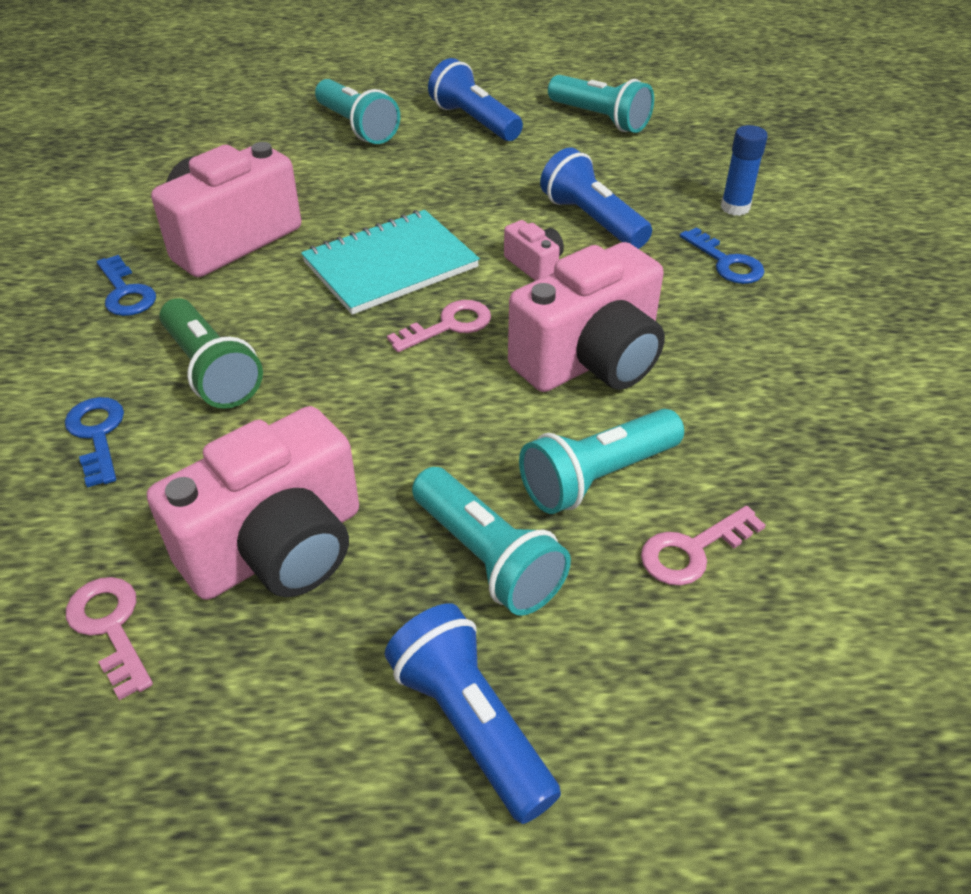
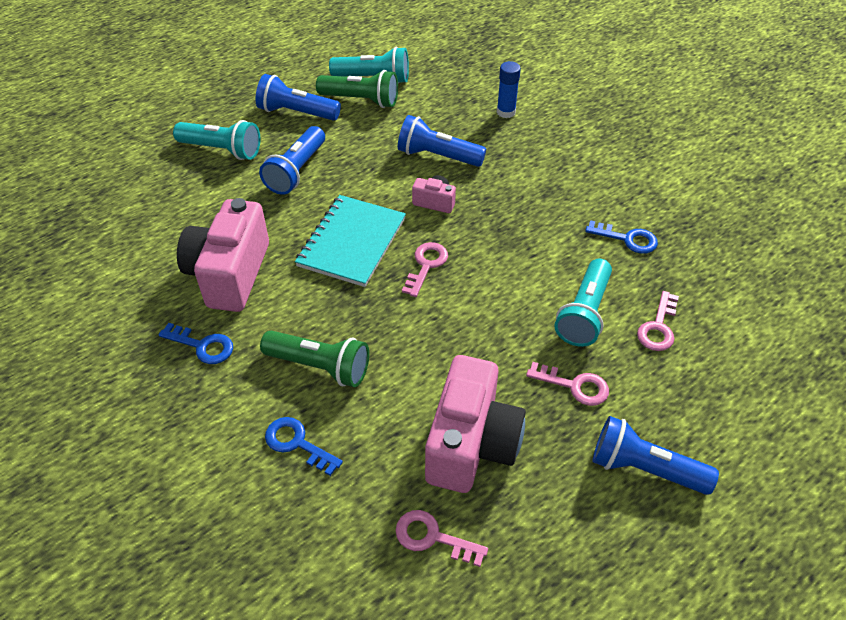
camera: 35 degrees left, 5 degrees up
(410, 174) = (296, 171): none -> blue flashlight
(487, 557) = (574, 386): turquoise flashlight -> pink key
(561, 134) = (361, 100): none -> green flashlight
(590, 360) = (520, 248): pink camera -> none
(726, 262) = (532, 151): blue key -> blue key (627, 239)

